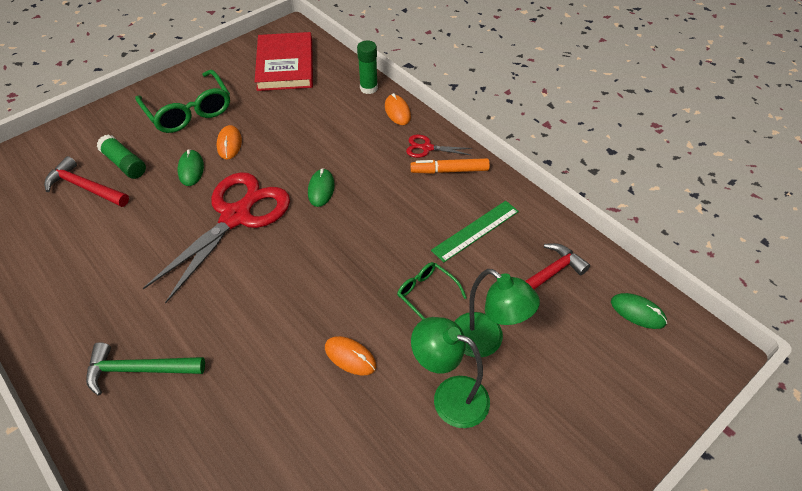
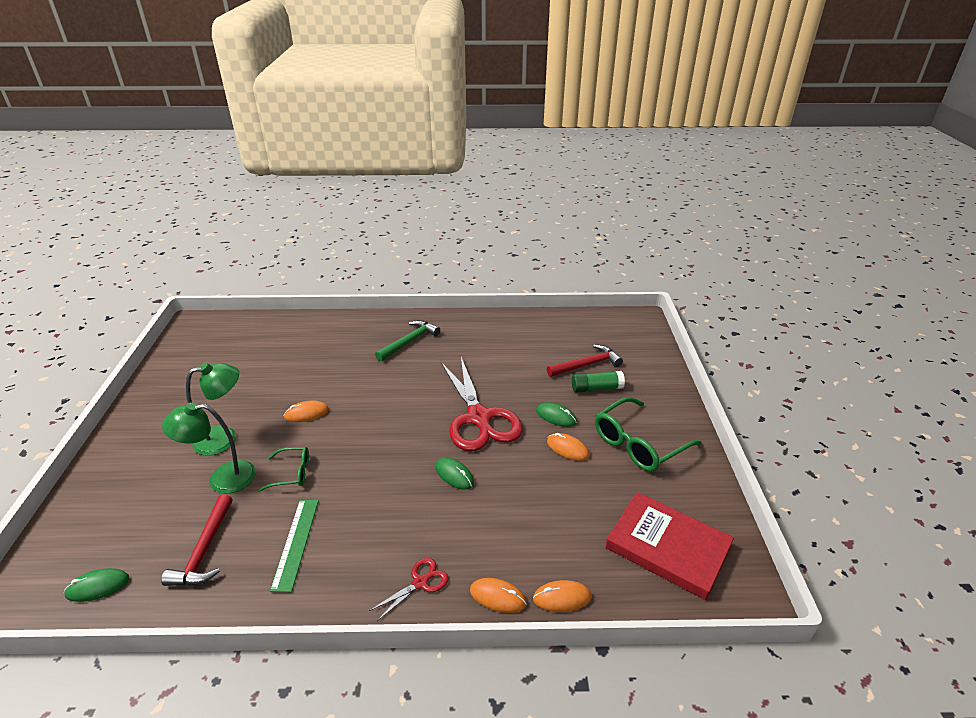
camera: 130 degrees right, 15 degrees down
(189, 111) = (638, 444): green glasses -> green glasses turned 45 degrees counterclockwise
(368, 88) = (562, 598): green glue stick -> orange mouse
(449, 171) = (373, 578): orange marker -> none

